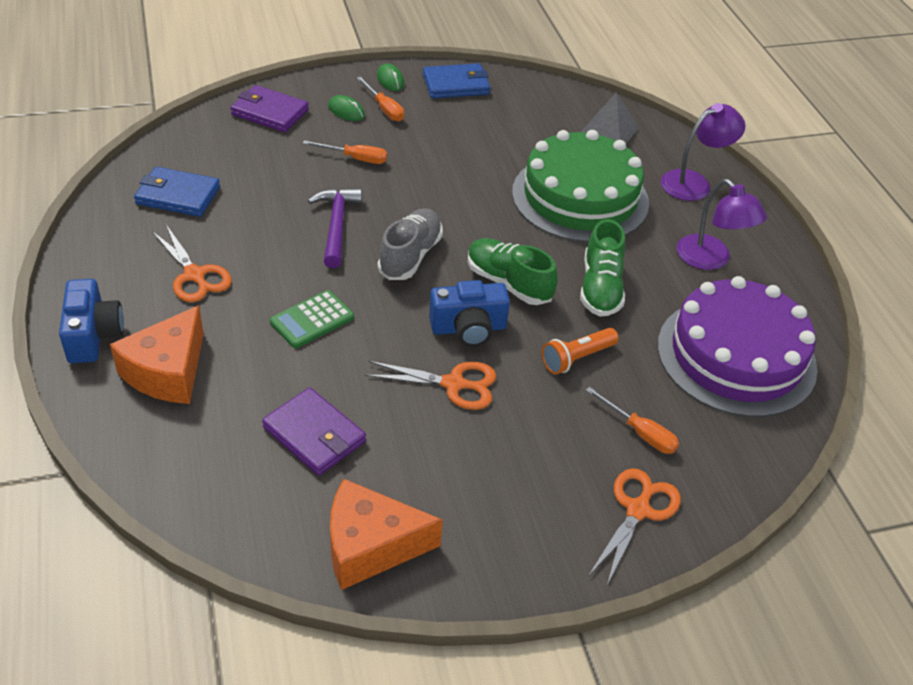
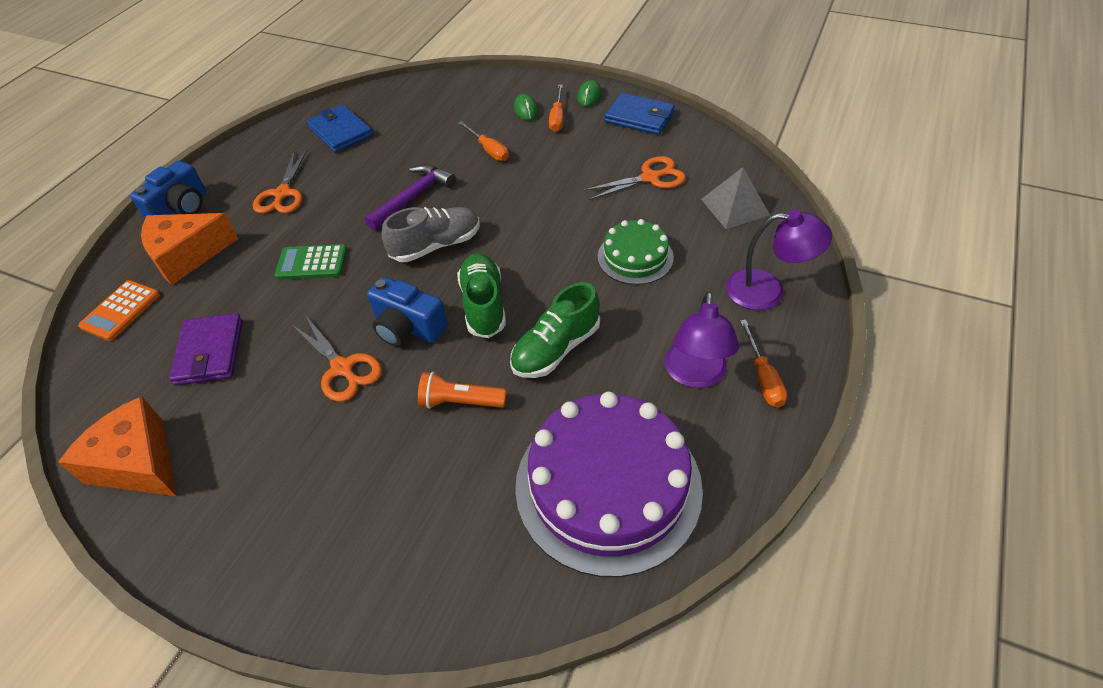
camera: 45 degrees right, 5 degrees up
(165, 450) = (121, 311): none -> orange calculator
(270, 112) = (470, 92): purple wallet -> none
(580, 197) = (635, 257): green cake -> green cake, size x0.52
(638, 510) = (344, 575): orange scissors -> orange scissors (650, 178)
(639, 432) = (431, 503): orange screwdriver -> orange screwdriver (763, 377)

